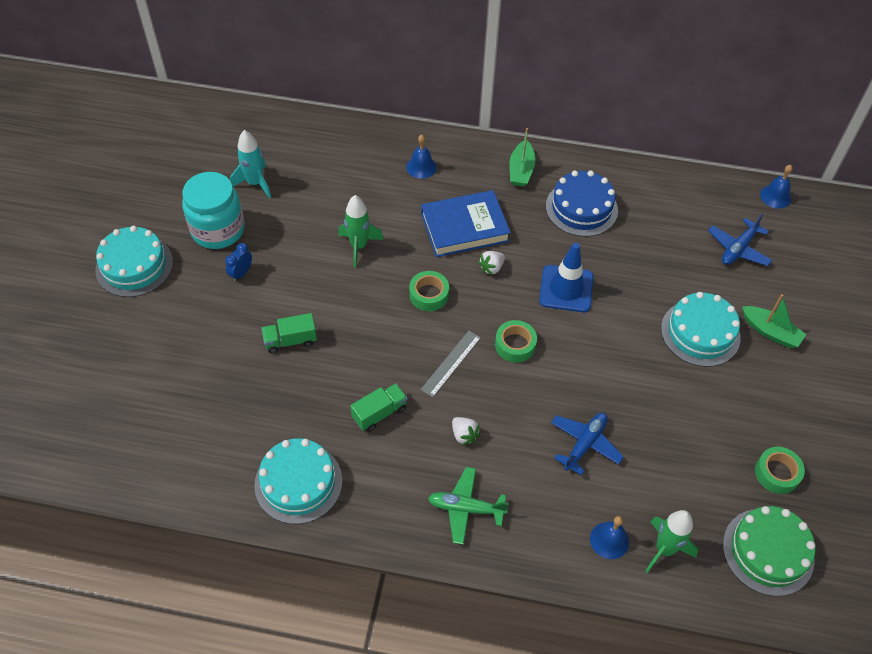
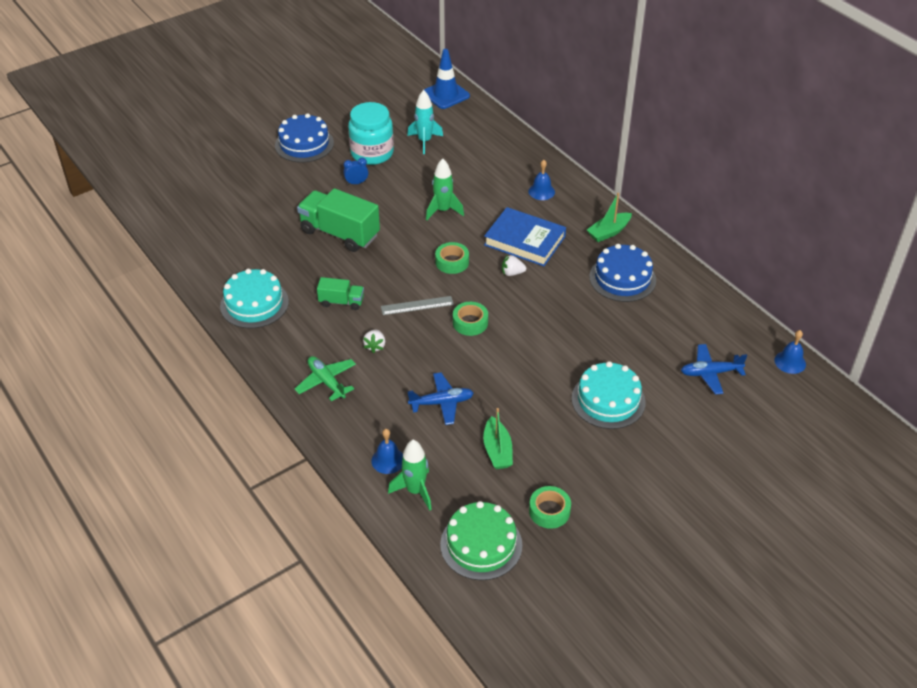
camera: 45 degrees right, 10 degrees down
(134, 266) = (304, 144): turquoise cake -> blue cake
(290, 340) = (340, 233): green truck -> green truck, size x1.90
(566, 289) = (546, 315): blue traffic cone -> blue traffic cone (446, 95)
(770, 332) = (663, 435): green boat -> green boat (497, 450)

